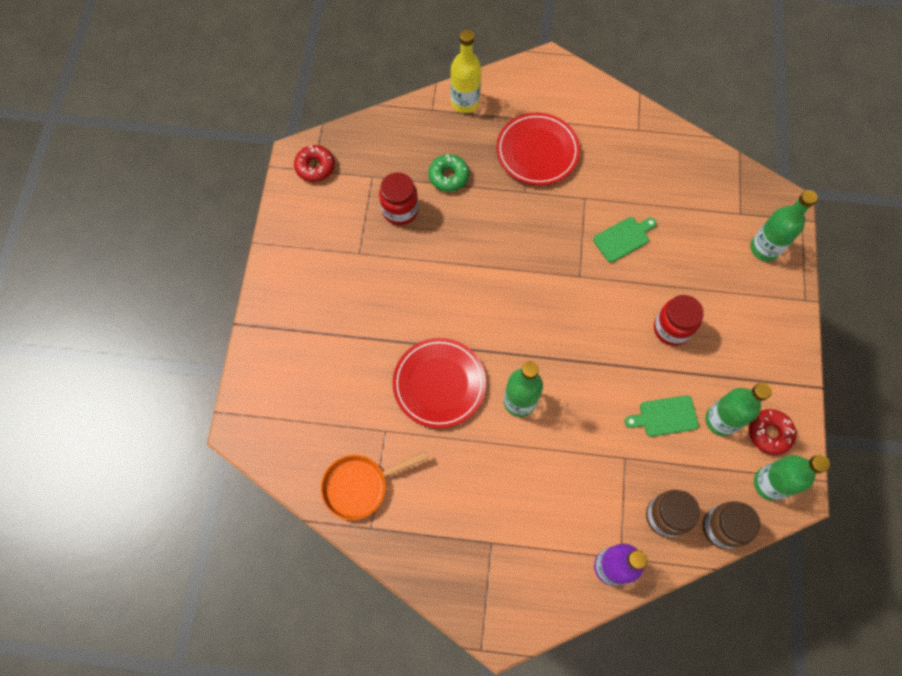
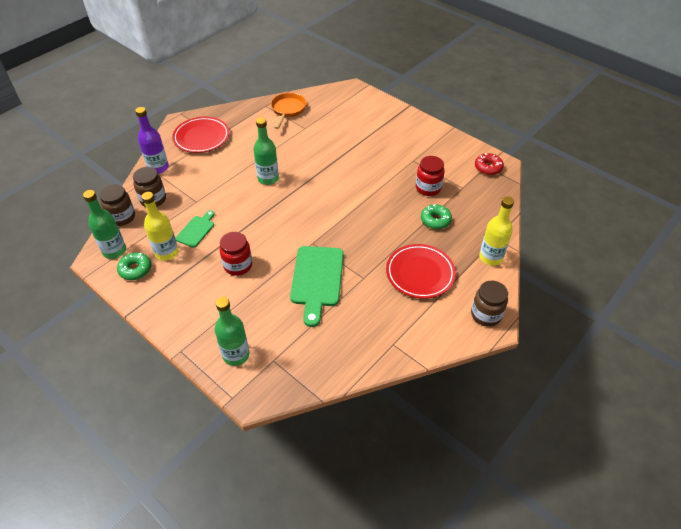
camera: 125 degrees right, 20 degrees down
(439, 384) = (308, 155): red plate -> red plate (201, 137)
(543, 75) = (486, 315): none -> brown jar
(623, 238) = (317, 280): green cutting board -> green cutting board, size x1.83
(721, 420) = (167, 253): green bottle -> yellow bottle
(769, 433) = (135, 269): red donut -> green donut

